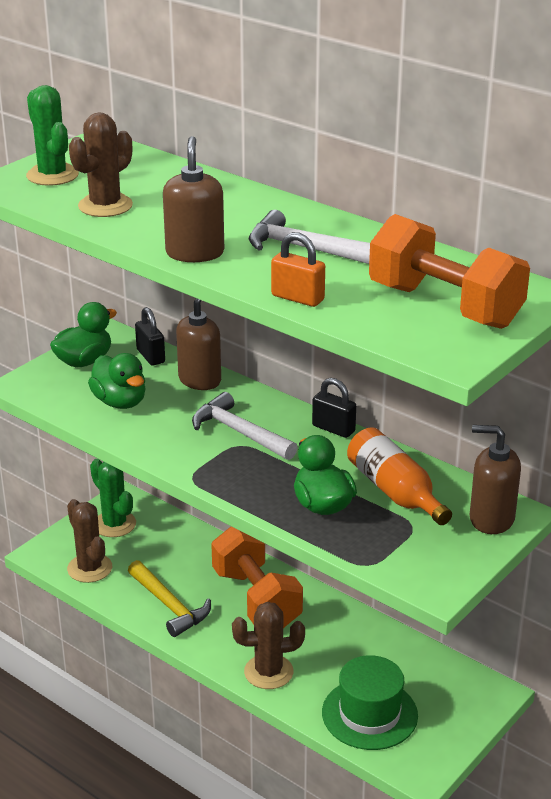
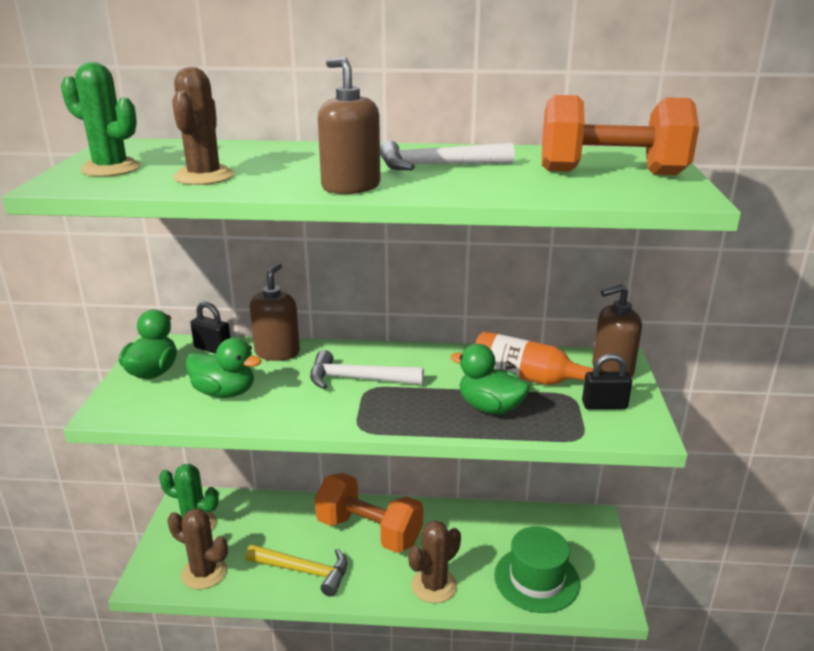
camera: 35 degrees left, 5 degrees down
(297, 298) = (497, 193): orange padlock -> none
(333, 429) = (426, 351): black padlock -> black padlock (604, 405)

